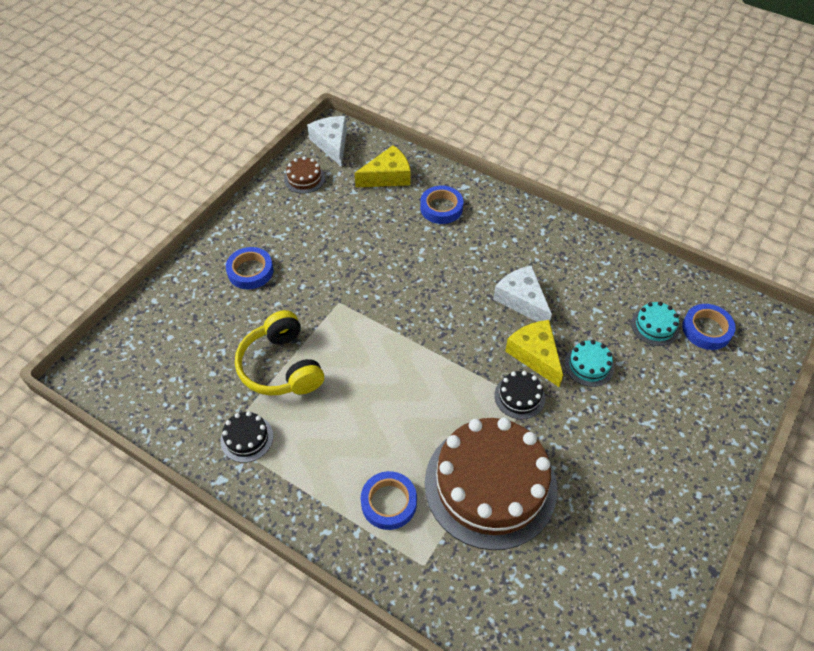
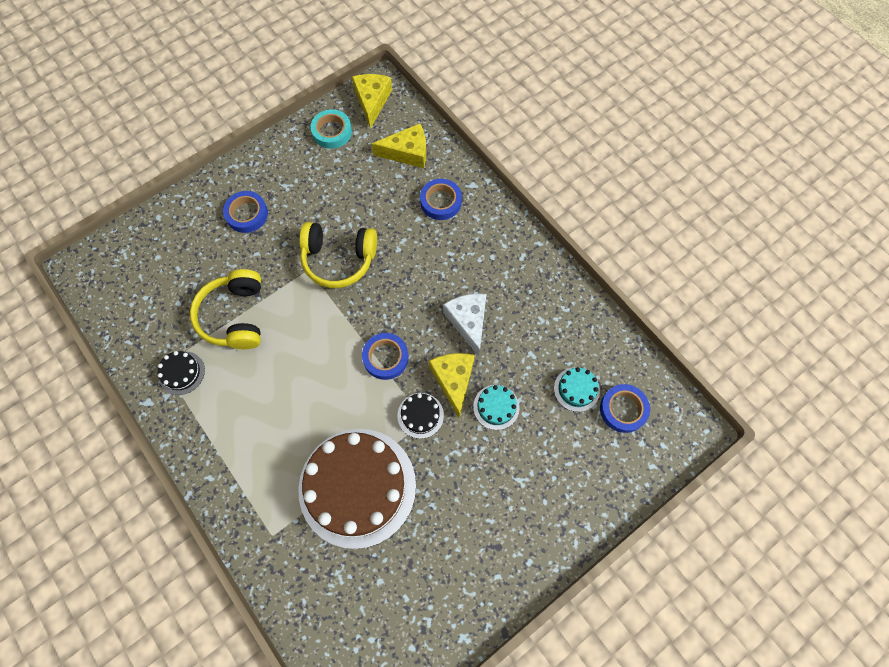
camera: 20 degrees right, 15 degrees up
(304, 178) = (332, 132): brown cake -> turquoise tape
(332, 144) = (372, 101): white cheese -> yellow cheese
(365, 284) = (339, 259): none -> yellow headphones
(389, 502) = (268, 471): blue tape -> blue tape (385, 357)

